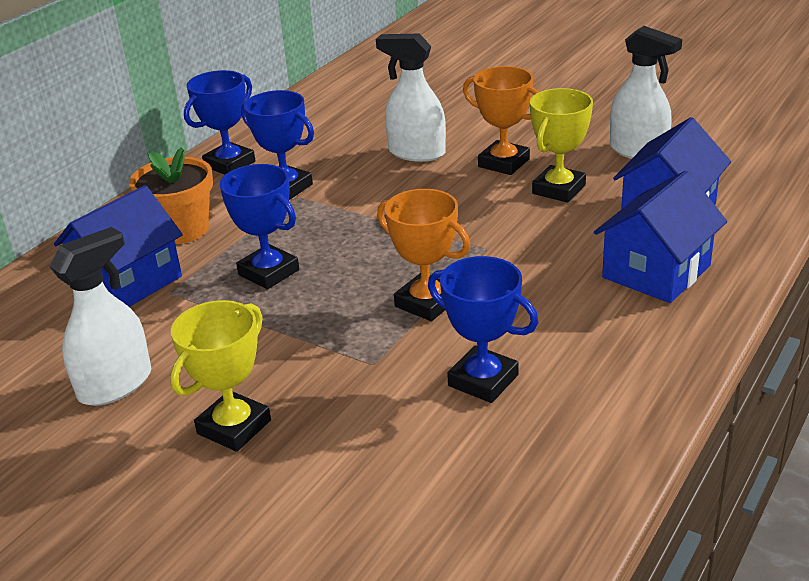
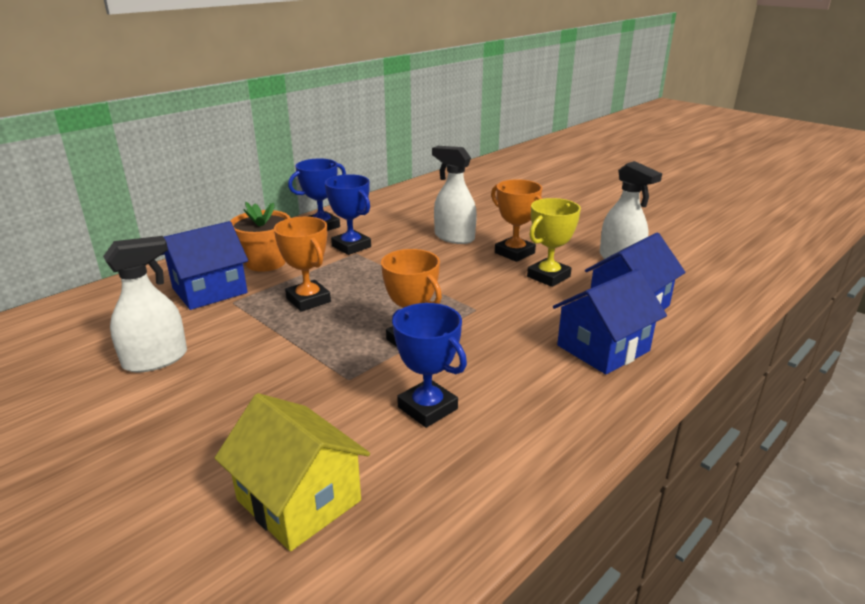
camera: 10 degrees right, 5 degrees down
(234, 427) = (219, 407): yellow trophy -> none
(269, 272) = (308, 300): blue trophy -> orange trophy
(387, 509) = (299, 500): none -> yellow house

